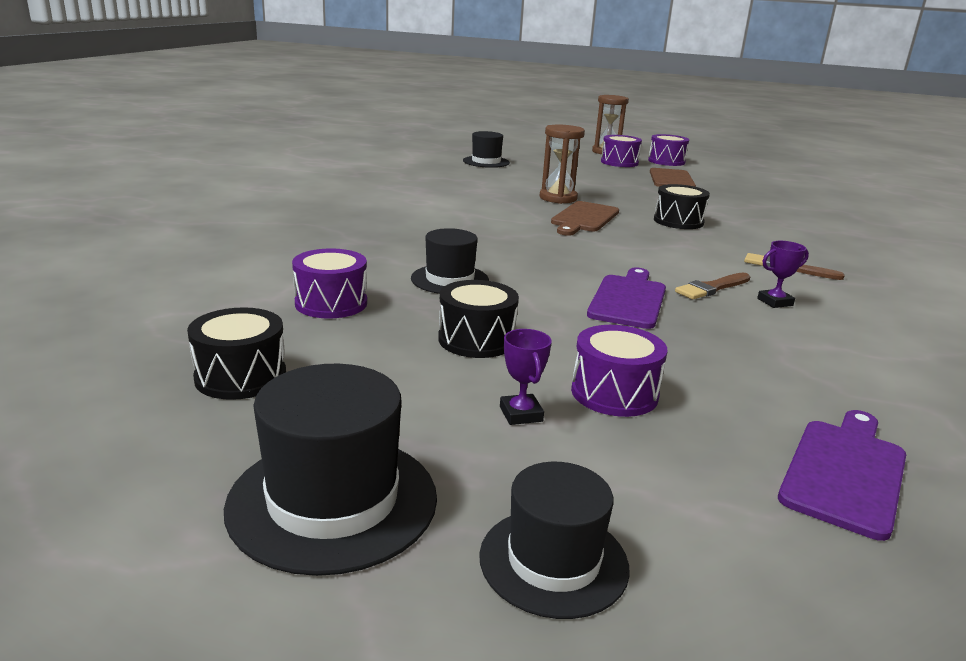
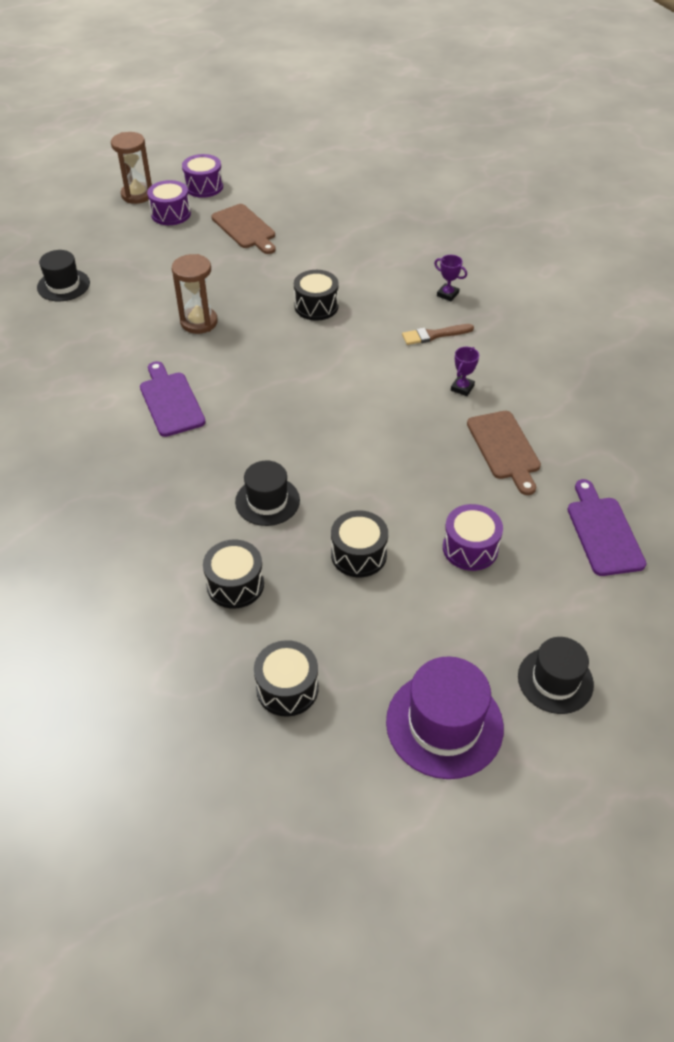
camera: 40 degrees left, 25 degrees up
(331, 303) = (235, 584): purple drum -> black drum
(333, 501) = (444, 724): black hat -> purple hat
(521, 414) = (449, 600): purple trophy -> purple trophy (447, 294)
(584, 218) = (253, 346): brown cutting board -> brown cutting board (504, 448)
(628, 299) = (388, 445): purple cutting board -> purple cutting board (170, 401)
(712, 288) = (418, 395): brown brush -> none

